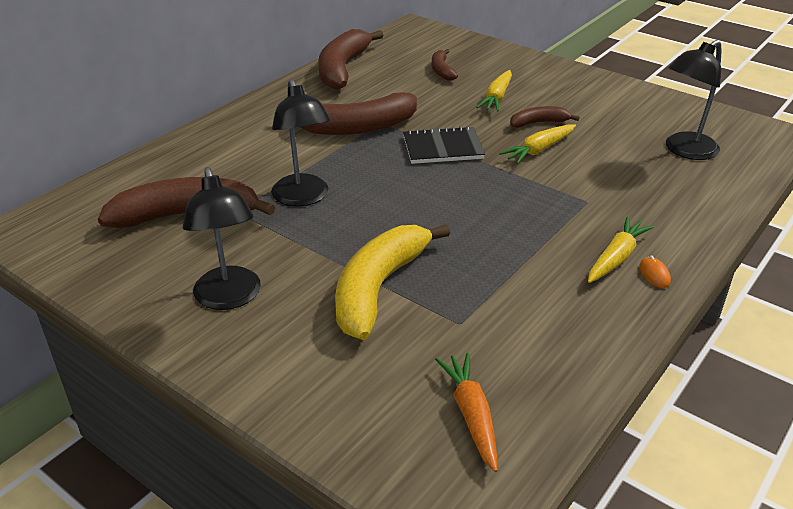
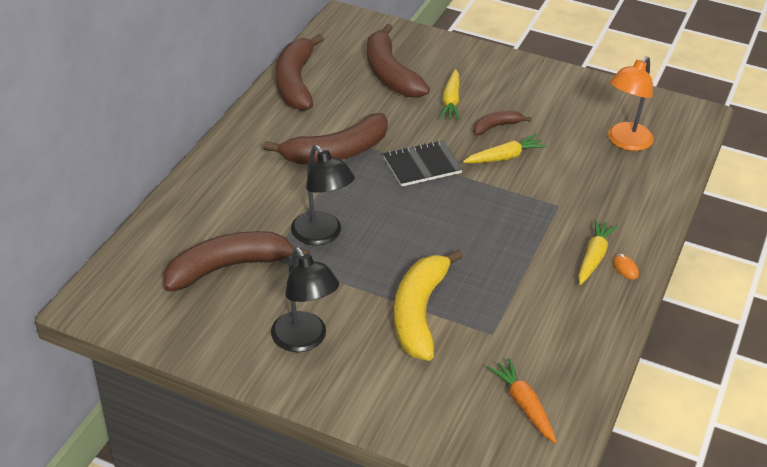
camera: 15 degrees left, 5 degrees up
(442, 70) = (390, 73): brown banana -> brown banana, size x1.99
(538, 150) = (504, 157): yellow carrot -> yellow carrot turned 150 degrees counterclockwise
(684, 151) = (625, 142): black lamp -> orange lamp

